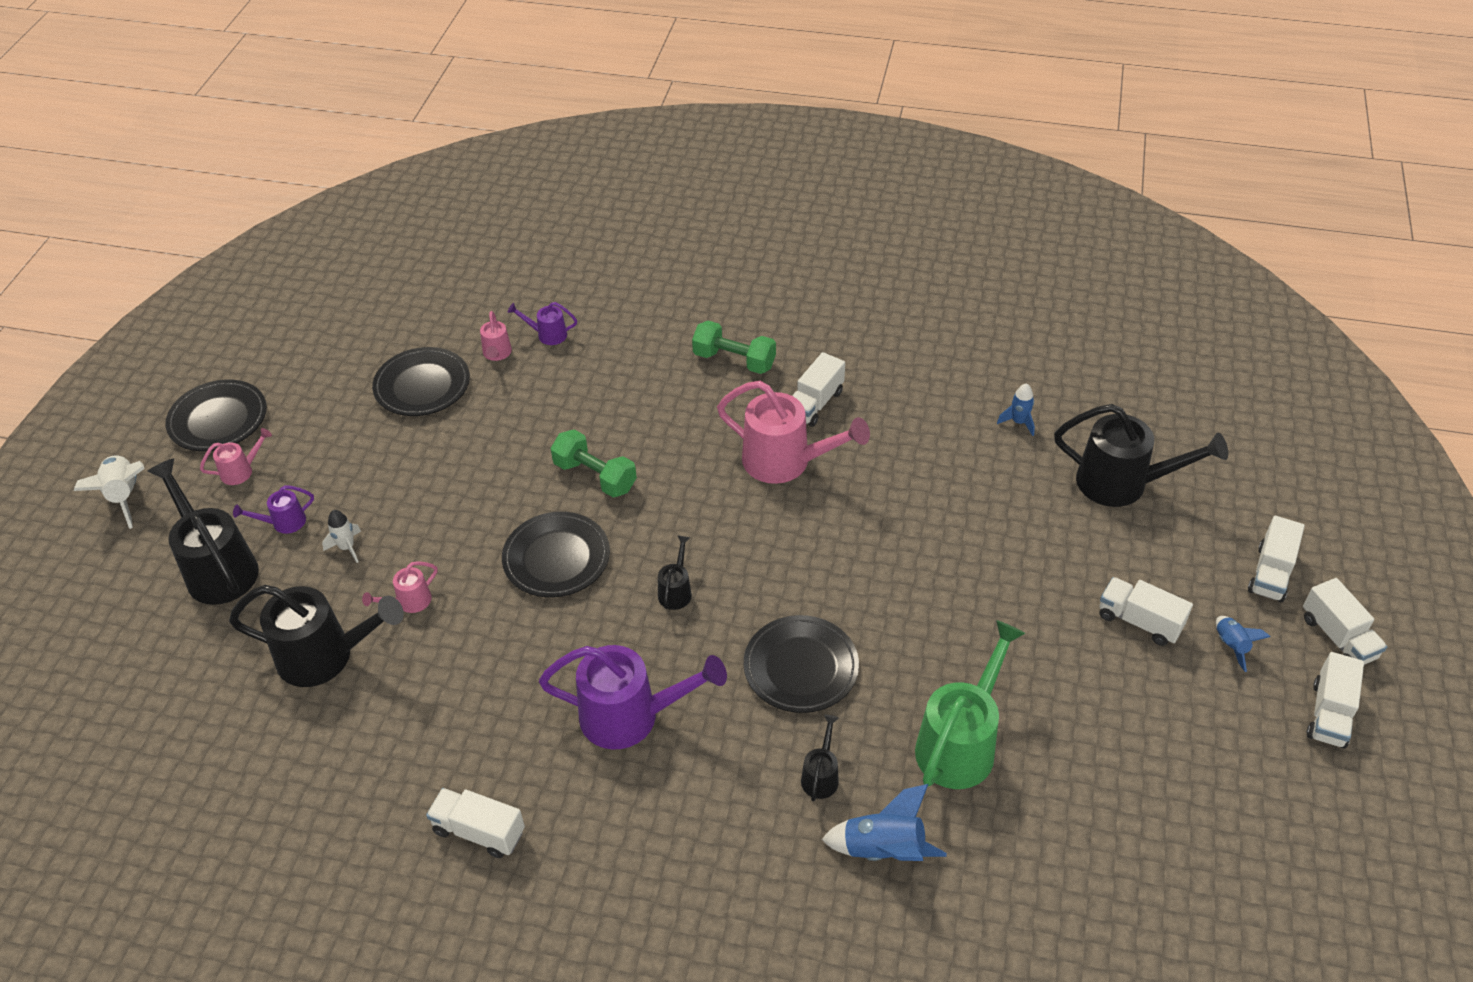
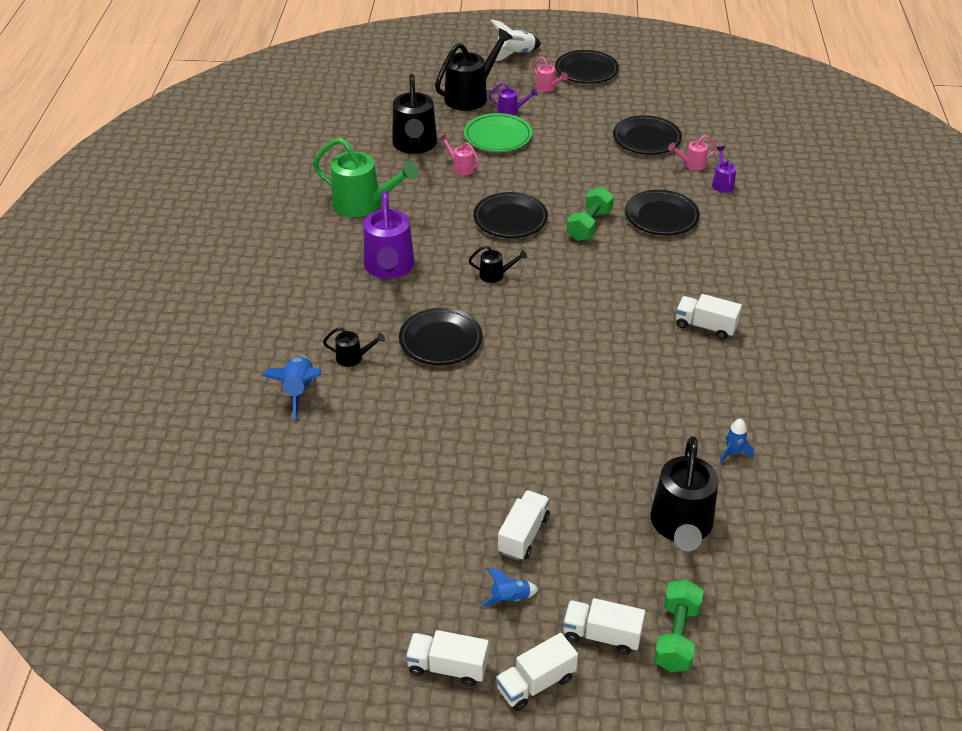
camera: 80 degrees right, 5 degrees down
(283, 523) = (511, 111): purple watering can -> purple watering can turned 135 degrees clockwise
(347, 547) = (498, 137): white rocket -> green plate
(479, 831) = (302, 221): white truck -> none
(598, 403) = (661, 217): none -> black plate
(734, 360) = (736, 278): green dumbbell -> green dumbbell (676, 636)
(786, 462) = (635, 316): pink watering can -> none
(961, 743) = (388, 427): green watering can -> green watering can (363, 204)

